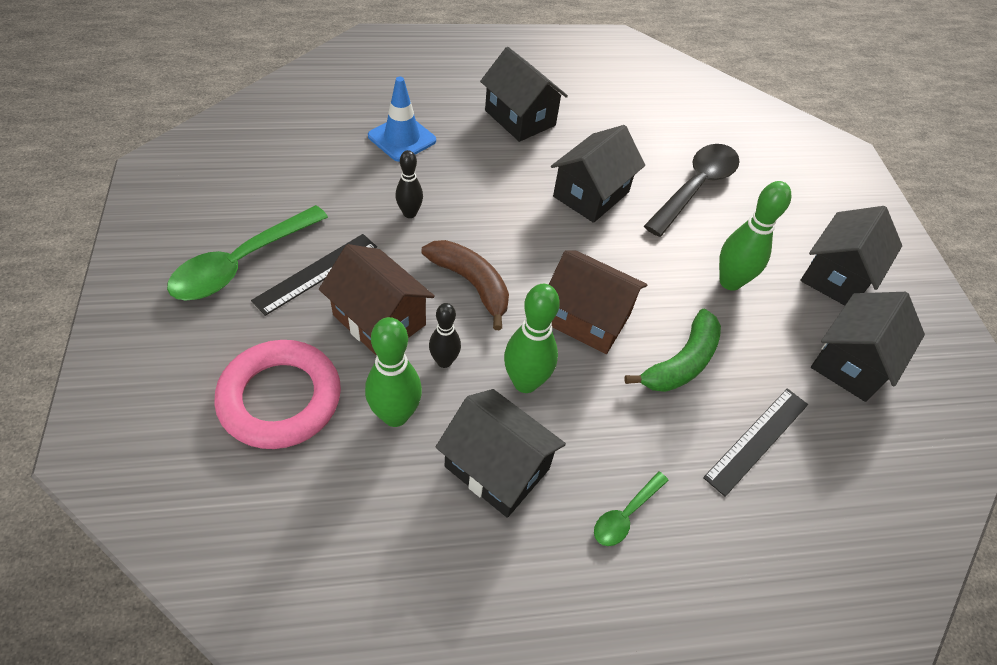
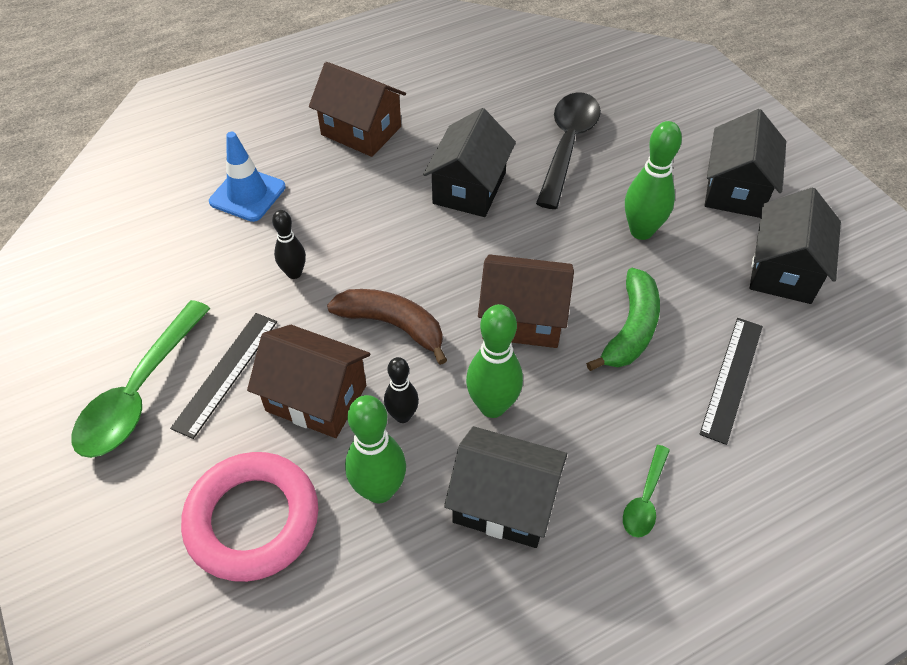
camera: 15 degrees left, 0 degrees up
(520, 118) = (361, 131): black house -> brown house

